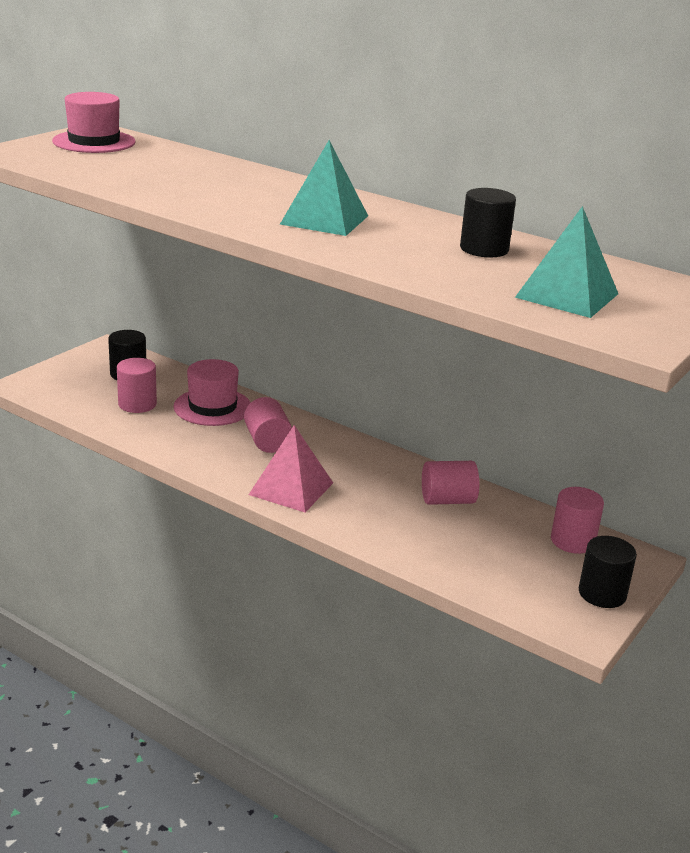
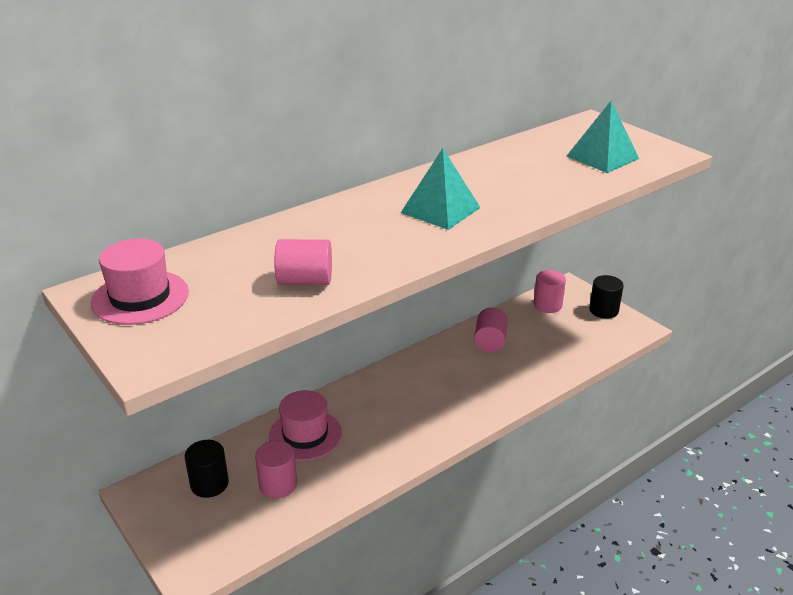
camera: 70 degrees left, 5 degrees up
(267, 442) = (379, 412): pink cylinder -> pink cylinder (305, 281)
(291, 488) = (456, 412): pink pyramid -> none
(484, 249) = (515, 165): black cylinder -> none

